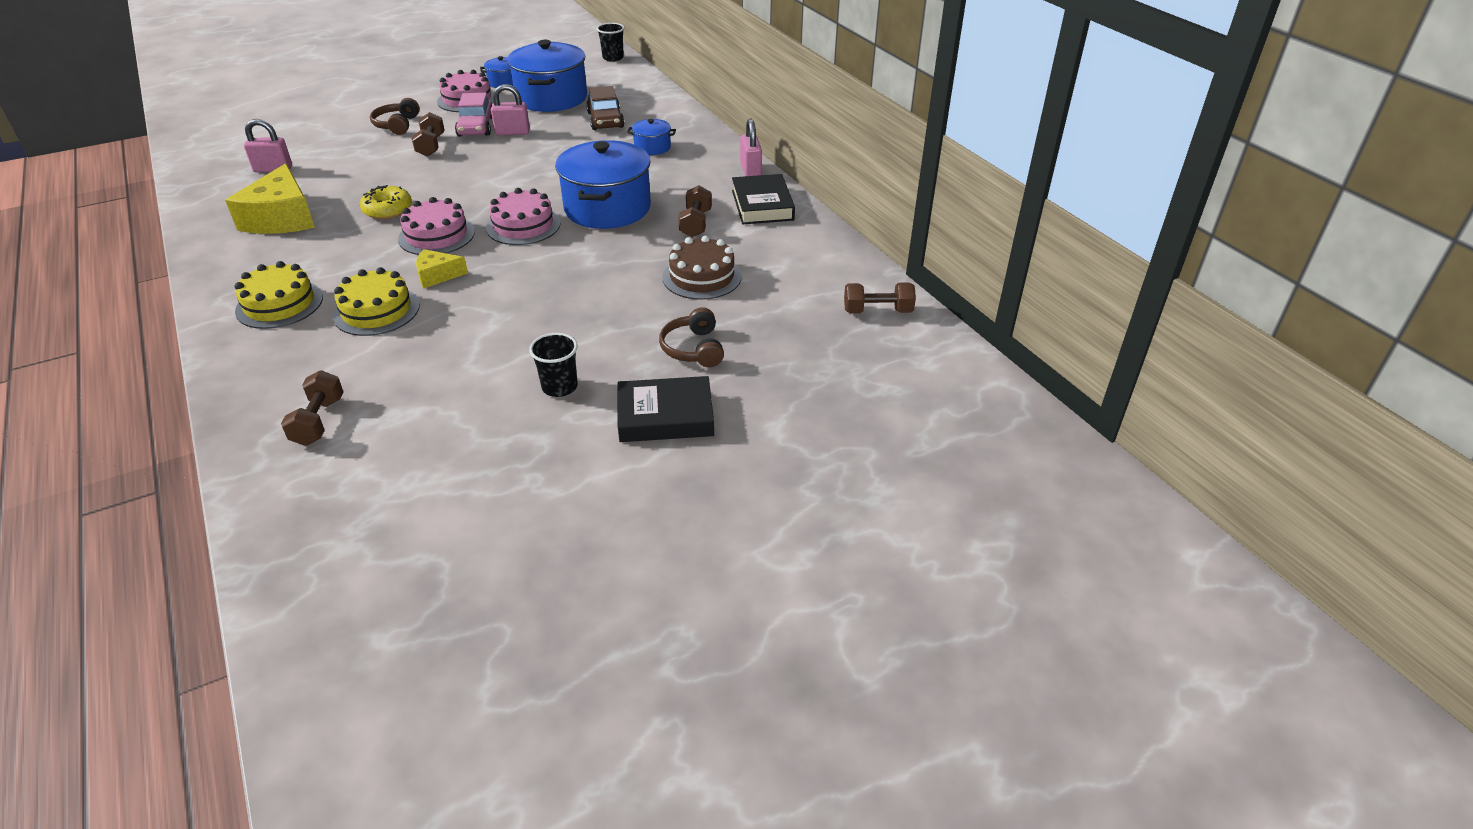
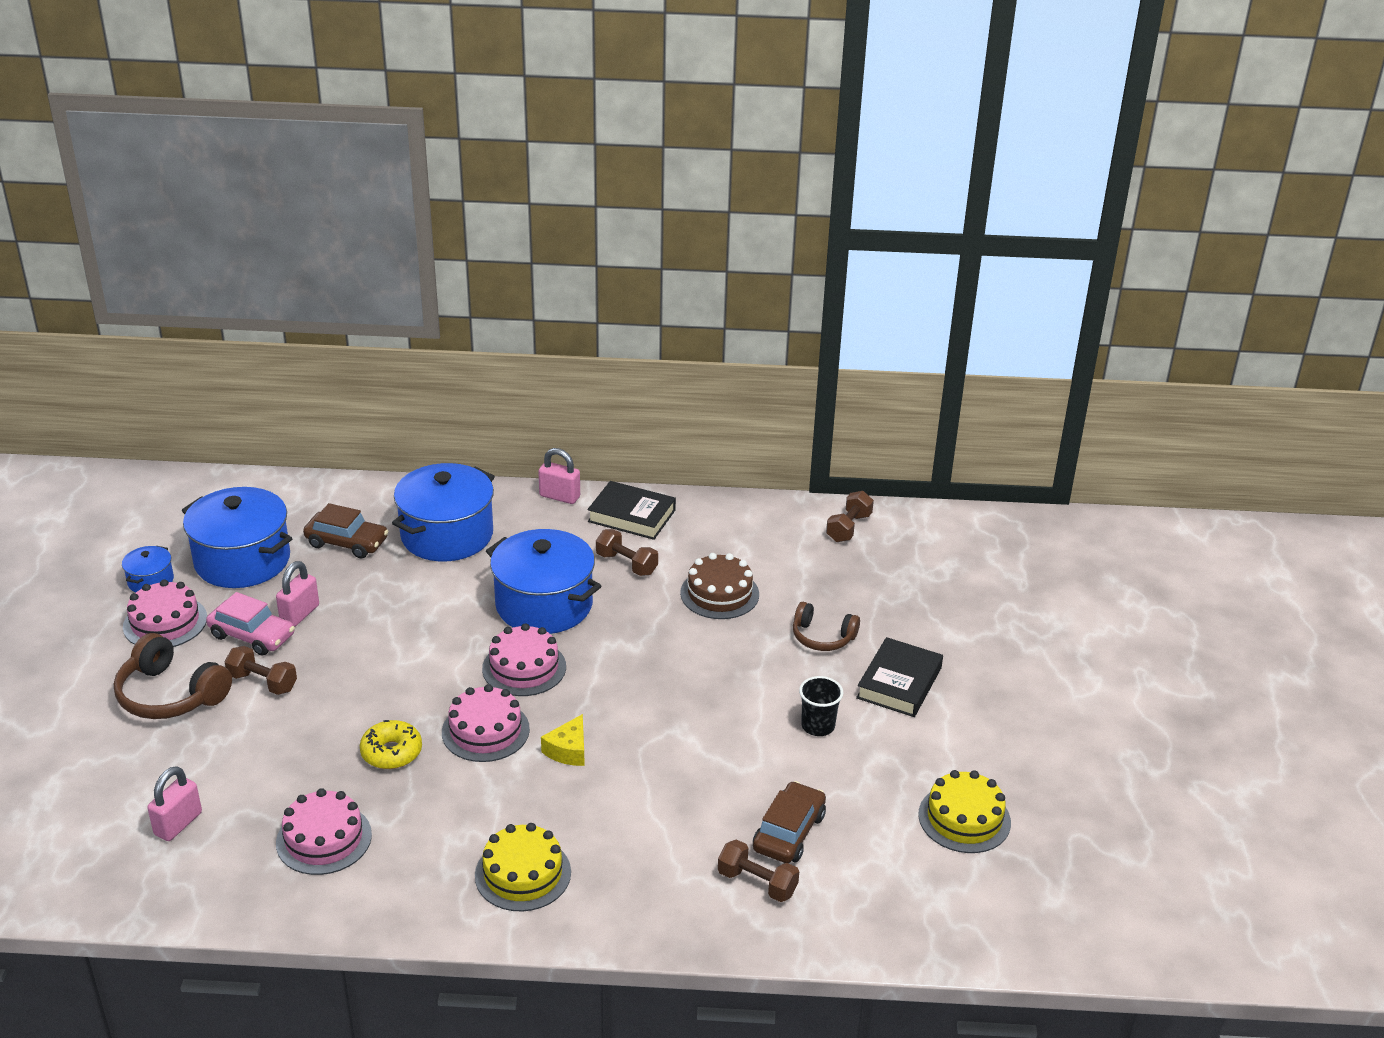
camera: 60 degrees left, 5 degrees down
(282, 218) = (324, 839): yellow cheese -> pink cake
(376, 311) = (598, 806): yellow cake -> yellow cake (964, 818)
(397, 125) = (170, 695): brown headphones -> brown headphones, size x1.55
(397, 417) = (789, 832): none -> brown car
(613, 58) = (186, 483): black cup -> none
(652, 147) = (447, 535): blue pot -> blue pot, size x2.13

